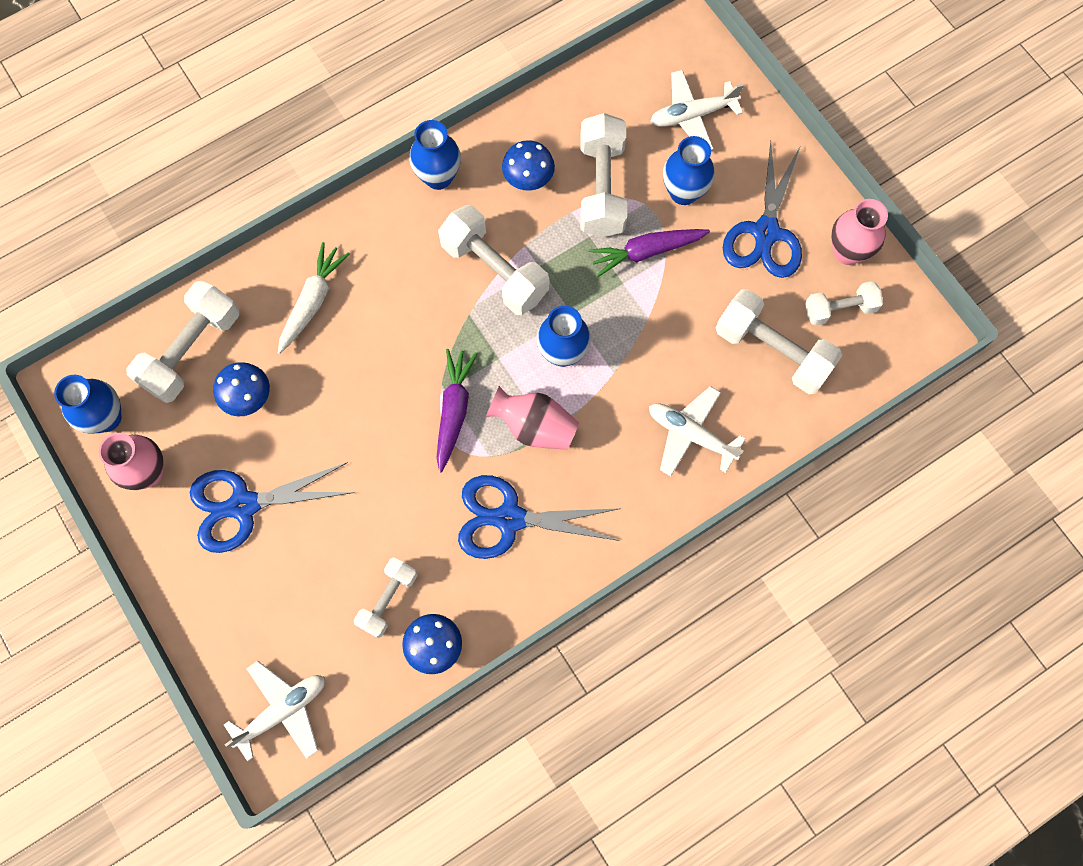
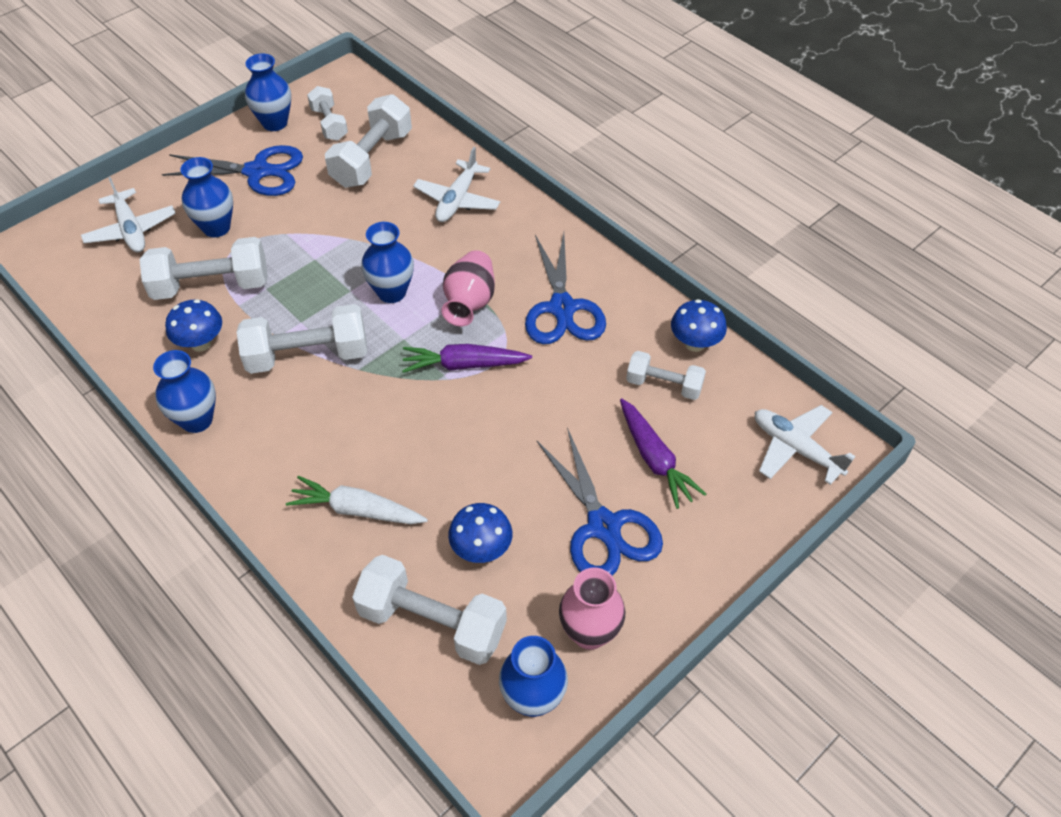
camera: 100 degrees left, 20 degrees down
(494, 270) = (308, 355): white dumbbell -> white dumbbell turned 45 degrees clockwise
(646, 252) = (281, 246): purple carrot -> purple carrot (655, 459)
(847, 252) = (275, 123): pink vase -> blue vase

